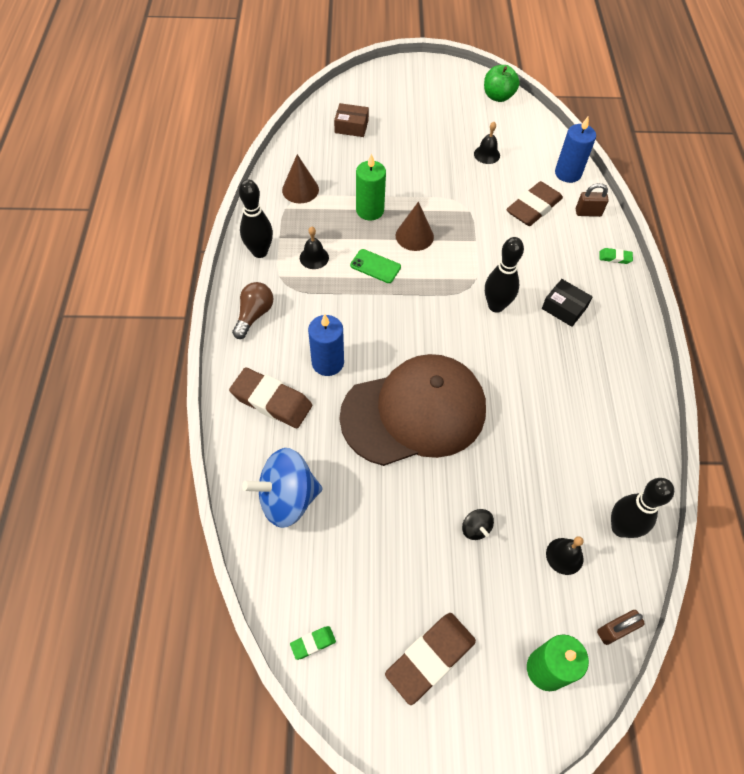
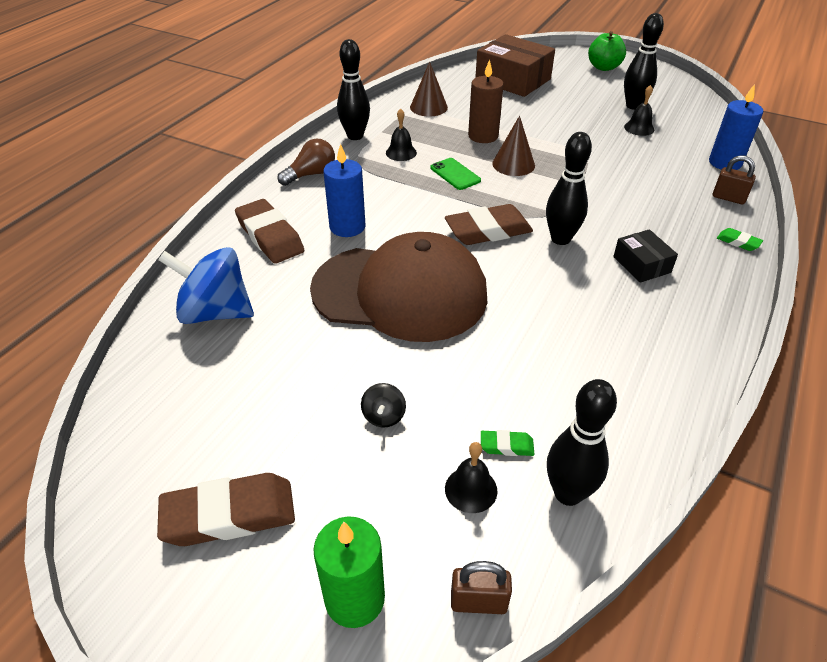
camera: 30 degrees right, 15 degrees down
(313, 643) = (126, 440): green eraser -> green eraser (506, 446)
(351, 126) = (512, 80): brown box -> brown box, size x1.90
(370, 210) = (483, 136): green candle -> brown candle
(468, 127) = (633, 106): none -> black bowling pin
(498, 96) = (683, 92): green apple -> green apple (604, 67)
(533, 208) = (663, 178): brown eraser -> brown eraser (488, 231)

